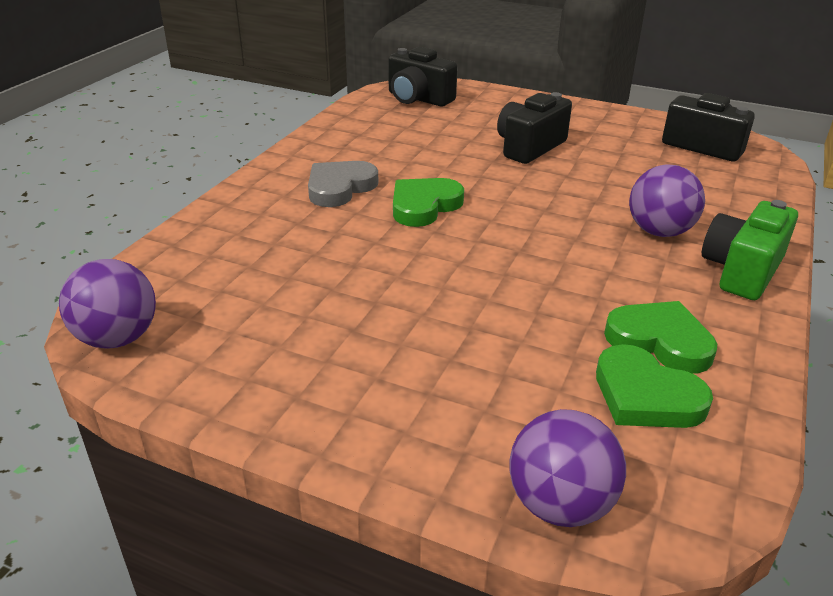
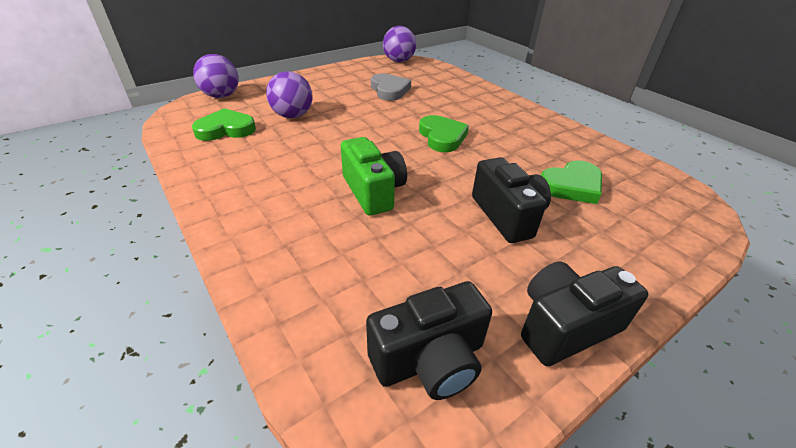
camera: 120 degrees right, 5 degrees up
(340, 187) = (488, 120): grey heart -> grey heart (389, 90)
(418, 99) = (659, 200): black camera -> black camera (565, 326)
(659, 232) = (318, 207): purple ball -> purple ball (292, 116)
(660, 341) = (242, 149): green heart -> green heart (571, 186)
(741, 271) = (238, 213): green camera -> green camera (373, 191)

